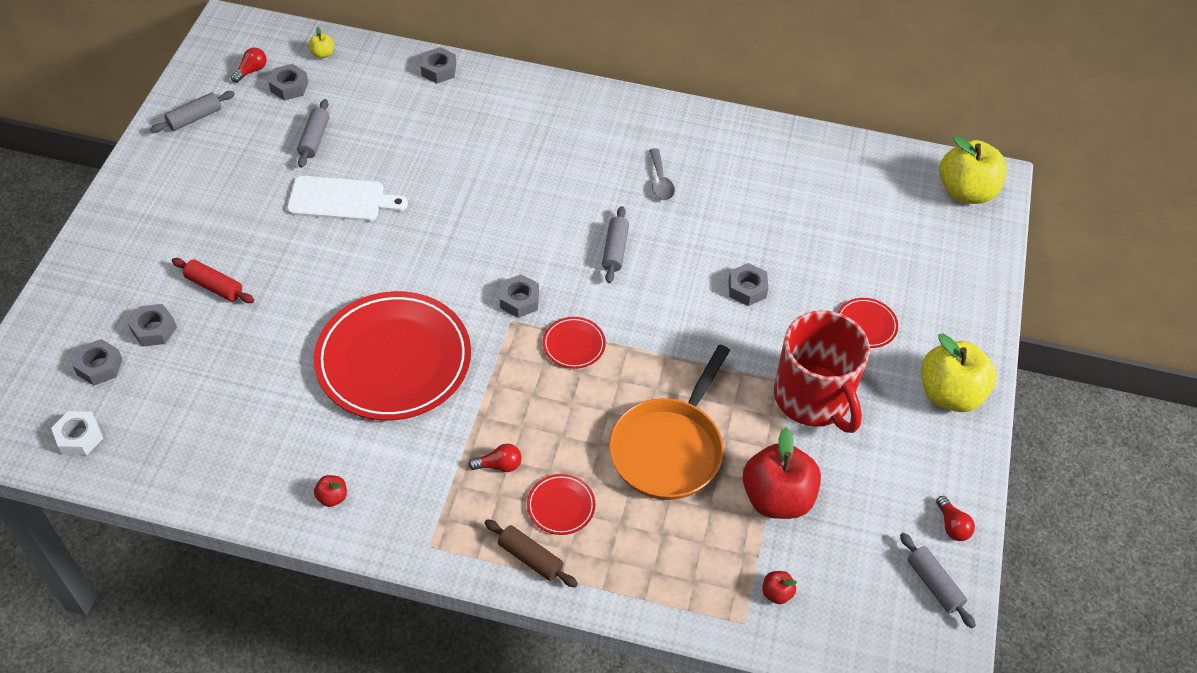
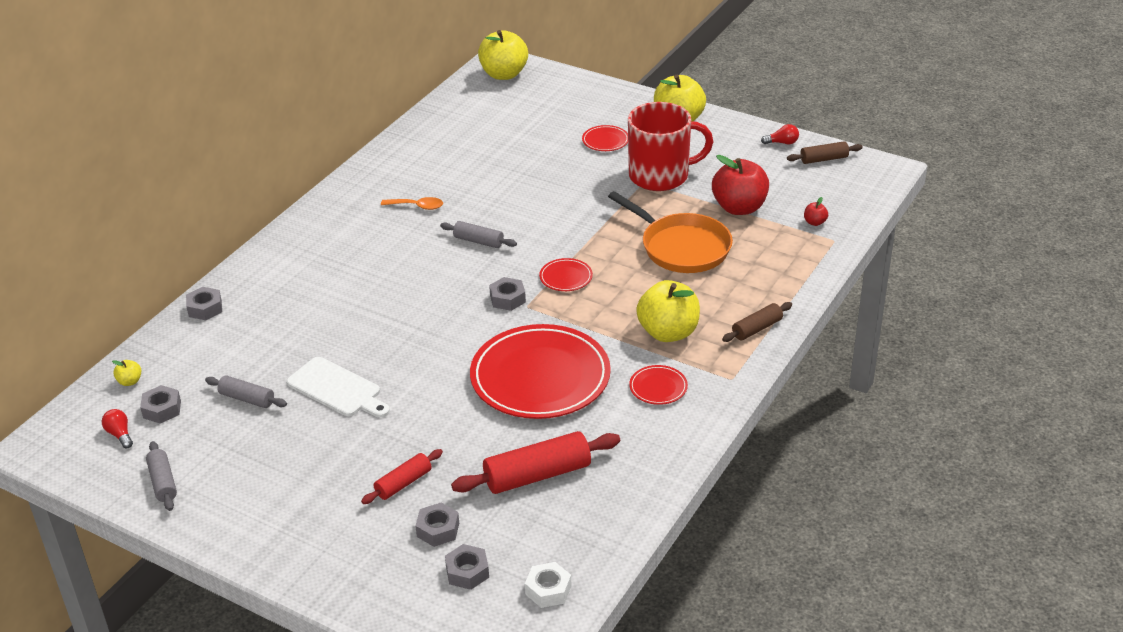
camera: 70 degrees left, 15 degrees down
(240, 392) = (537, 475): none -> red rolling pin
(332, 497) = (669, 428): red apple -> none
(341, 200) = (337, 389): white cutting board -> white cutting board turned 105 degrees clockwise
(499, 465) = (668, 332): red light bulb -> yellow apple
(561, 506) = (715, 307): red plate -> red plate (658, 387)
(660, 181) = (417, 206): grey spoon -> orange spoon
(747, 289) = (548, 185): grey nut -> none
(934, 584) = (824, 159): grey rolling pin -> brown rolling pin

